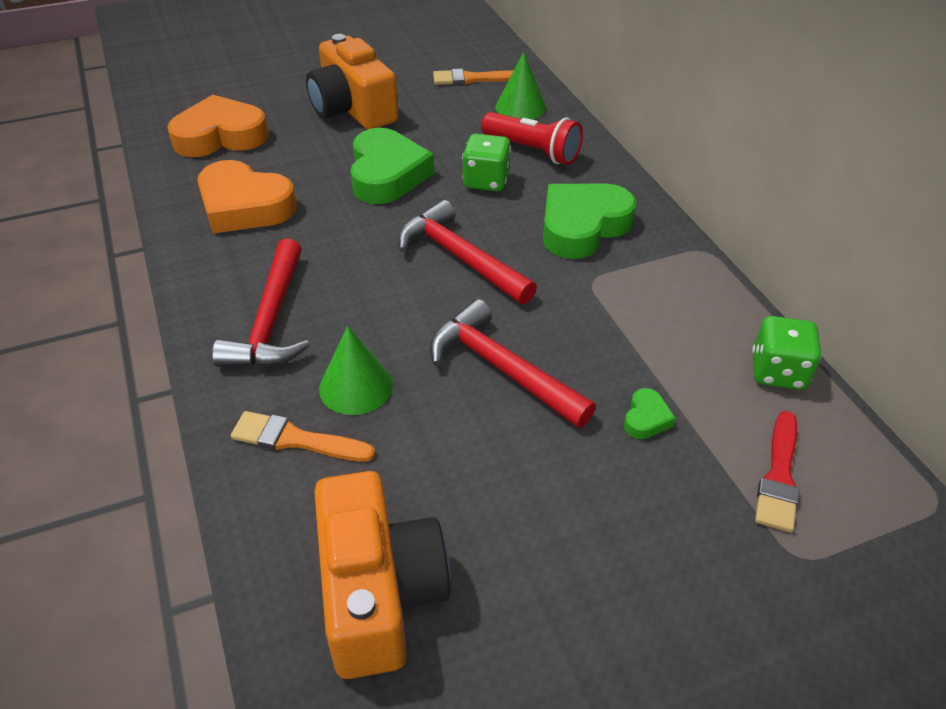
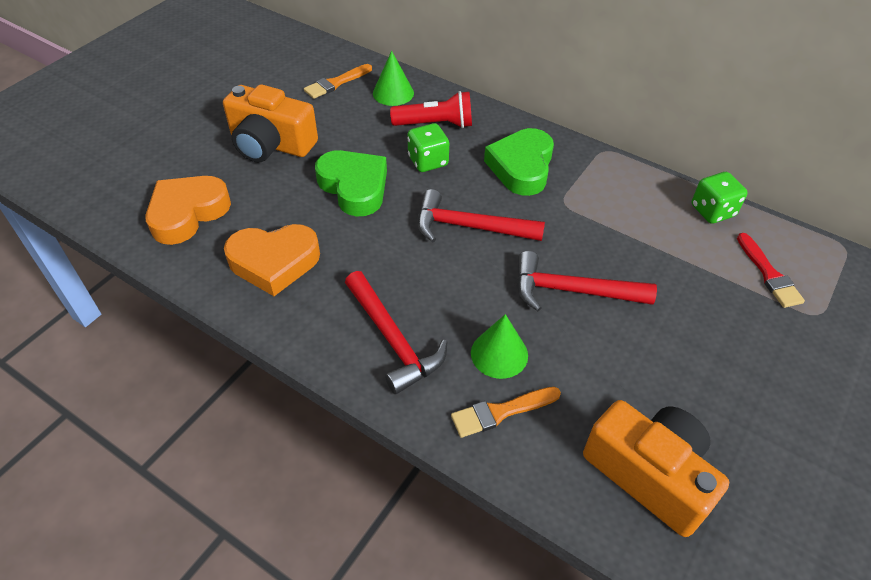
camera: 35 degrees left, 5 degrees up
(646, 418) = (677, 277): green heart -> none

